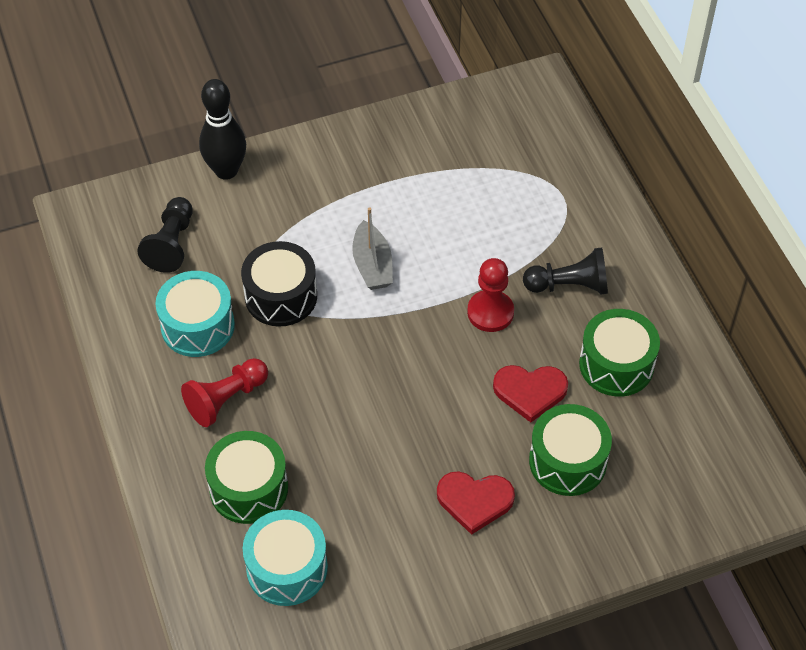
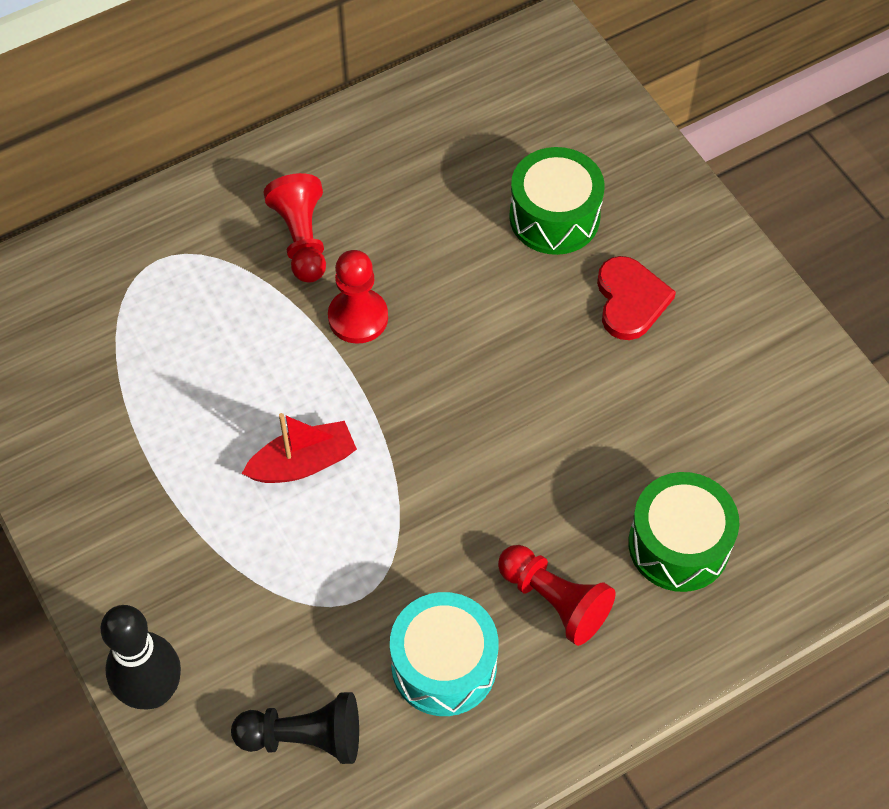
camera: 100 degrees left, 5 degrees up
(281, 296) = (374, 567): black drum -> none
(287, 568) = (773, 479): turquoise drum -> none
(372, 265) = (303, 463): grey boat -> red boat
(530, 392) = (468, 263): red heart -> none
(569, 285) = (302, 239): black pawn -> red pawn
(616, 364) = (411, 182): green drum -> none

